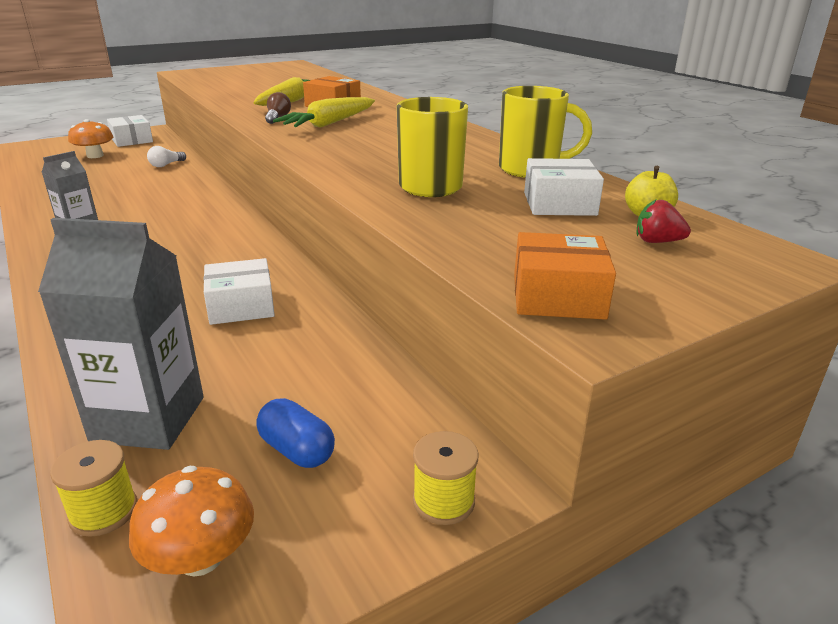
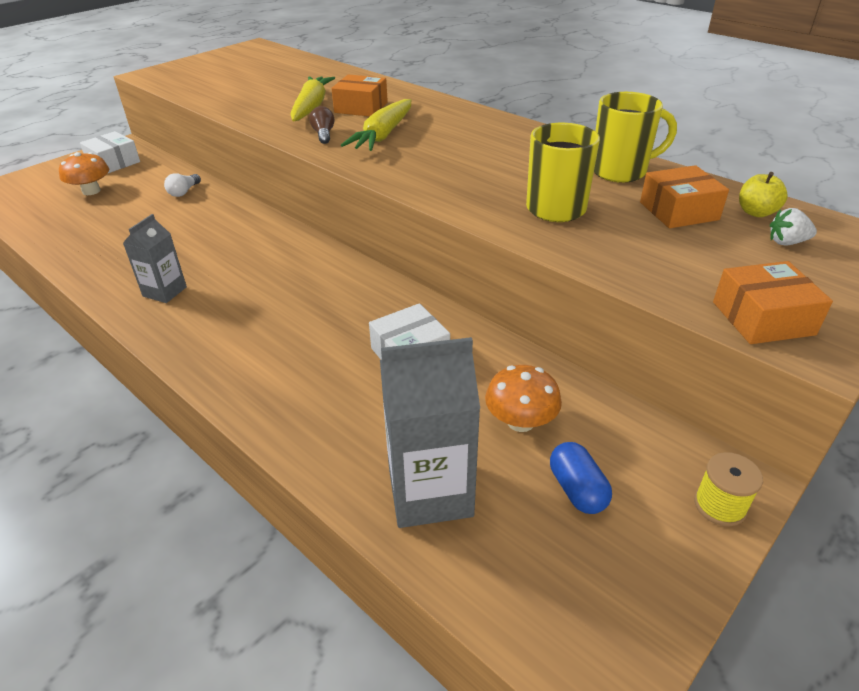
camera: 15 degrees left, 10 degrees up
(103, 511) = (470, 588): yellow spool -> none
(201, 557) = (581, 604): orange mushroom -> orange mushroom (520, 421)
(297, 450) = (577, 489): blue capsule -> blue capsule turned 45 degrees clockwise
(559, 204) = (678, 211): white box -> orange box
(657, 242) = (786, 242): red strawberry -> white strawberry

